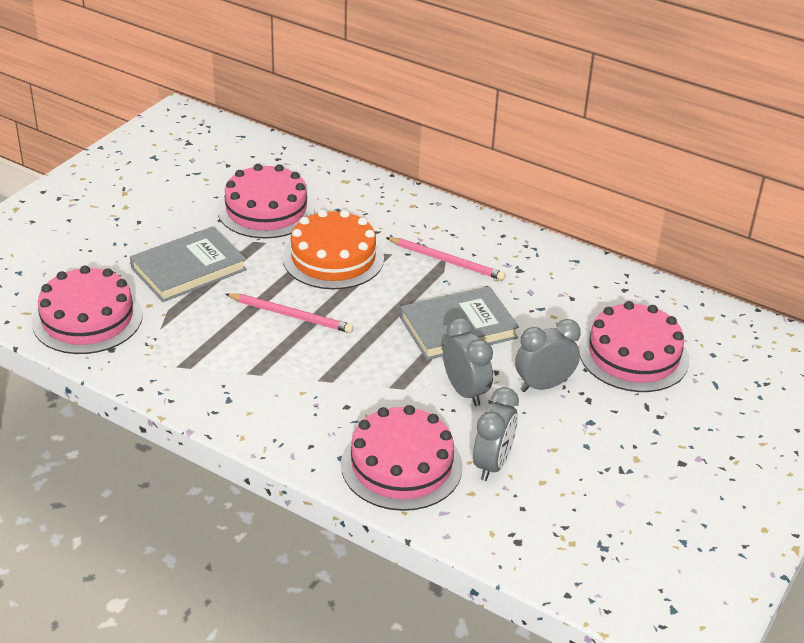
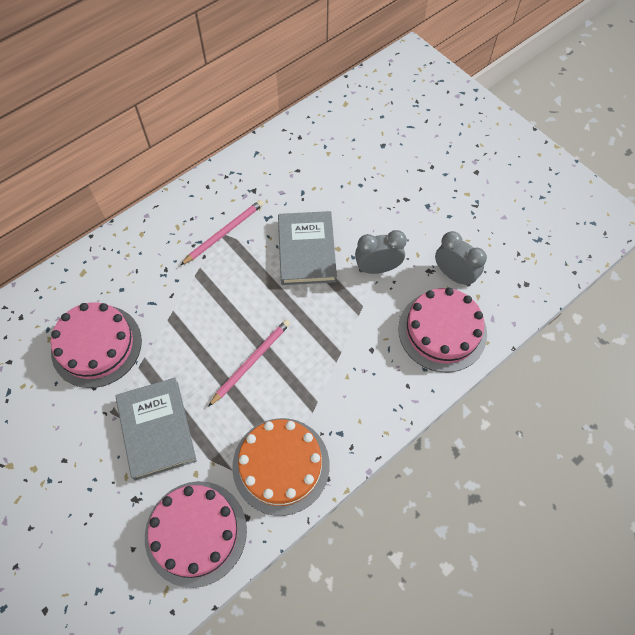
camera: 70 degrees left, 25 degrees up
(333, 258) = (188, 311): orange cake -> orange cake (281, 465)
(543, 385) = (385, 219): grey clock -> none
(633, 355) = (369, 158): pink cake -> none

